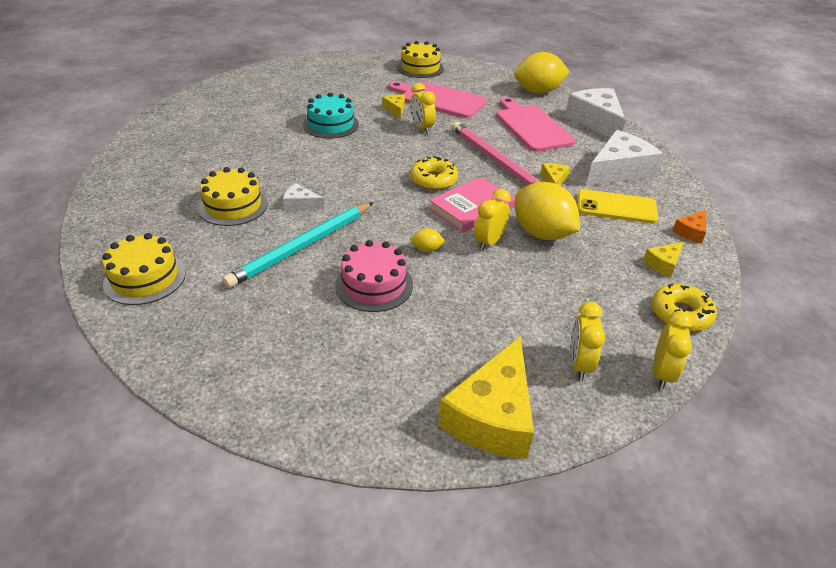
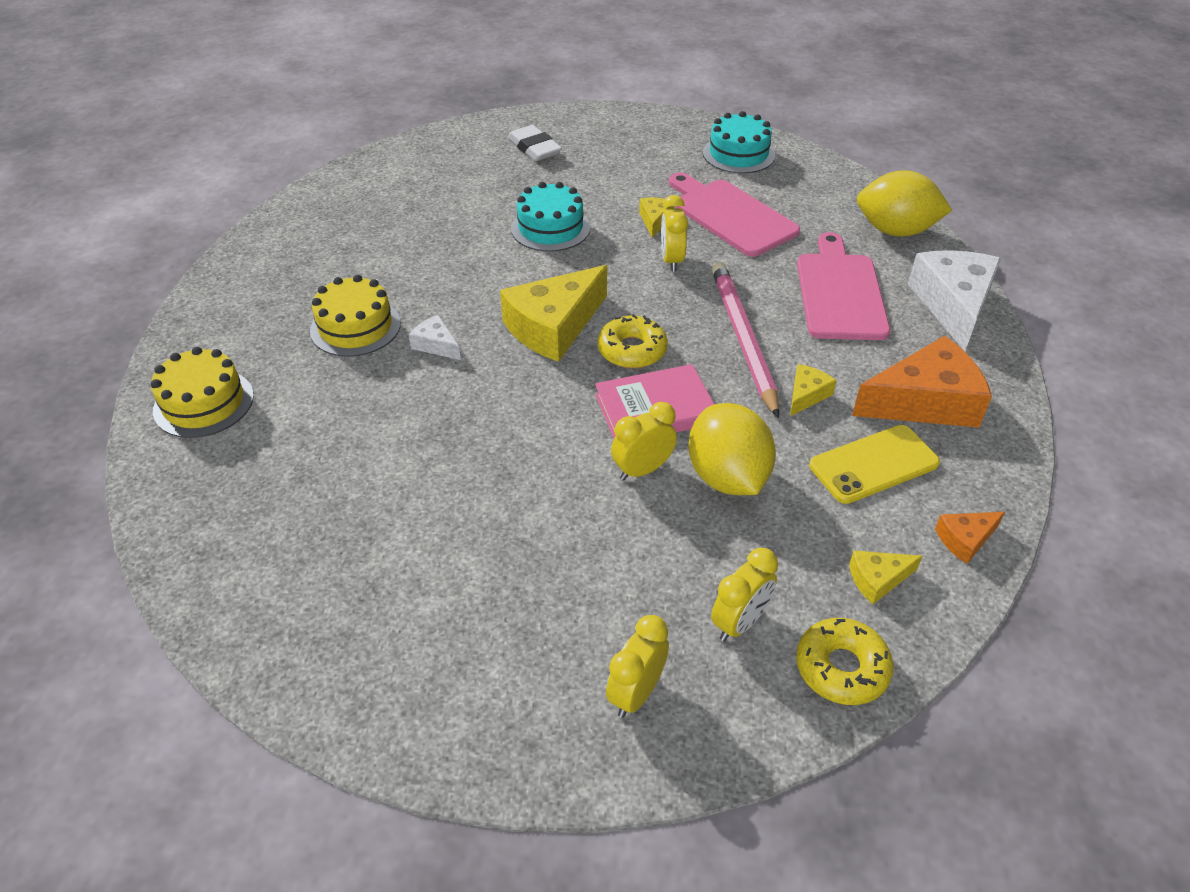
camera: 25 degrees right, 5 degrees up
(287, 83) = (534, 148): none -> white eraser
(302, 247) = (400, 409): turquoise pencil -> none
(374, 285) = (451, 490): pink cake -> none
(420, 68) = (738, 154): yellow cake -> turquoise cake
(427, 249) = (551, 457): yellow lemon -> none
(492, 415) = (475, 722): yellow cheese -> yellow cheese (553, 327)
(616, 207) = (874, 464): yellow phone -> yellow phone turned 60 degrees counterclockwise
(618, 170) = (925, 402): white cheese -> orange cheese
(661, 374) = (742, 748): yellow clock -> yellow clock (739, 622)

